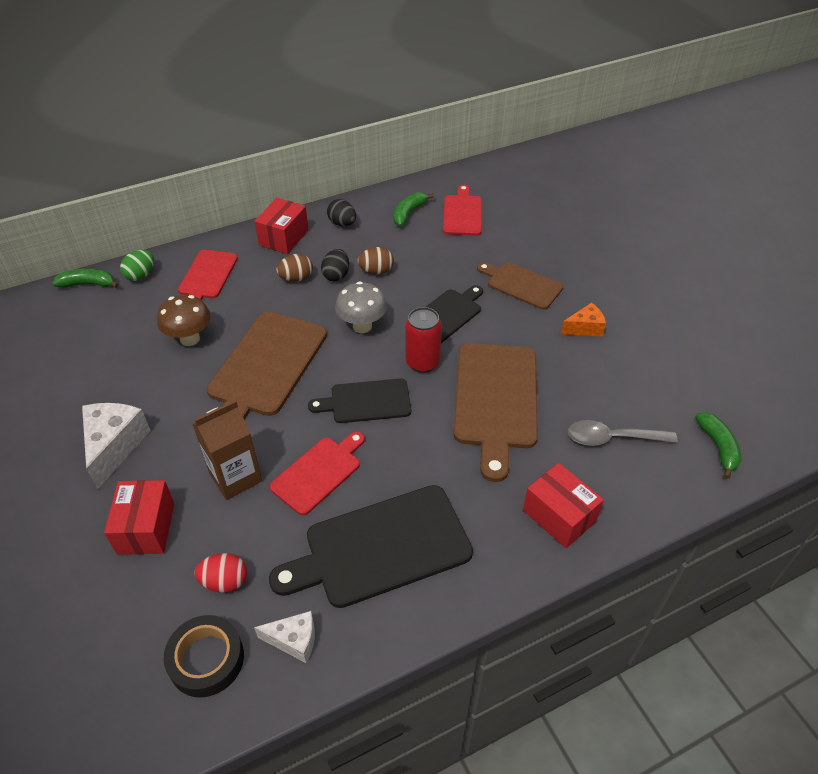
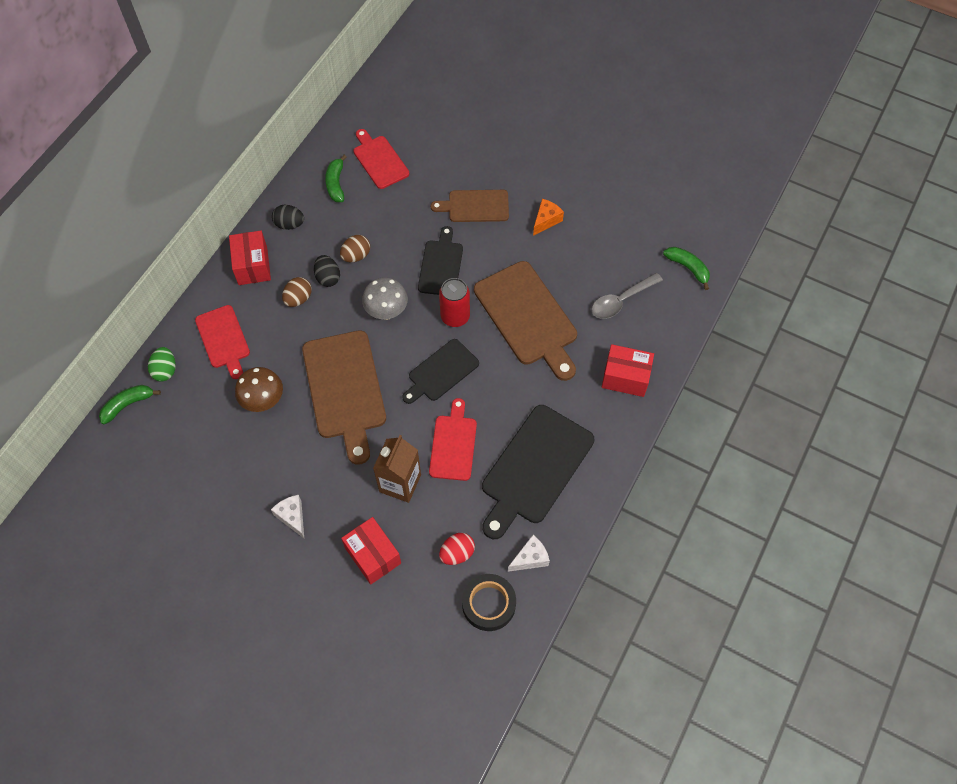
camera: 35 degrees left, 15 degrees up
(114, 446) = (292, 517): white cheese -> white cheese, size x0.60

